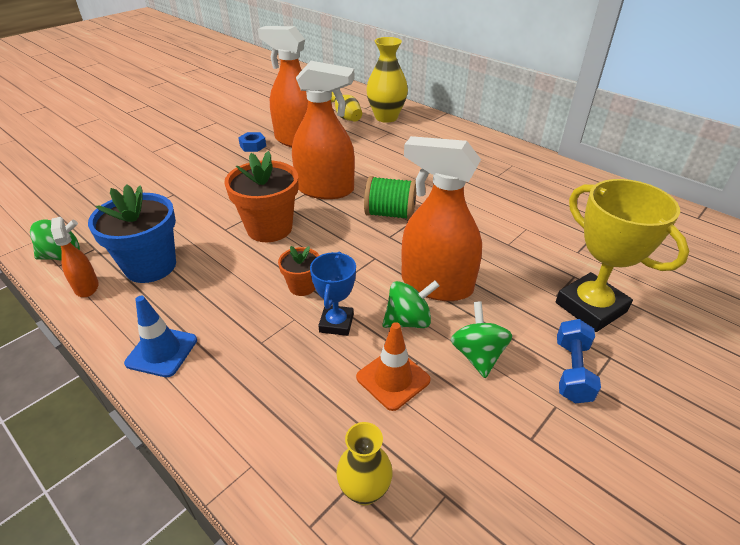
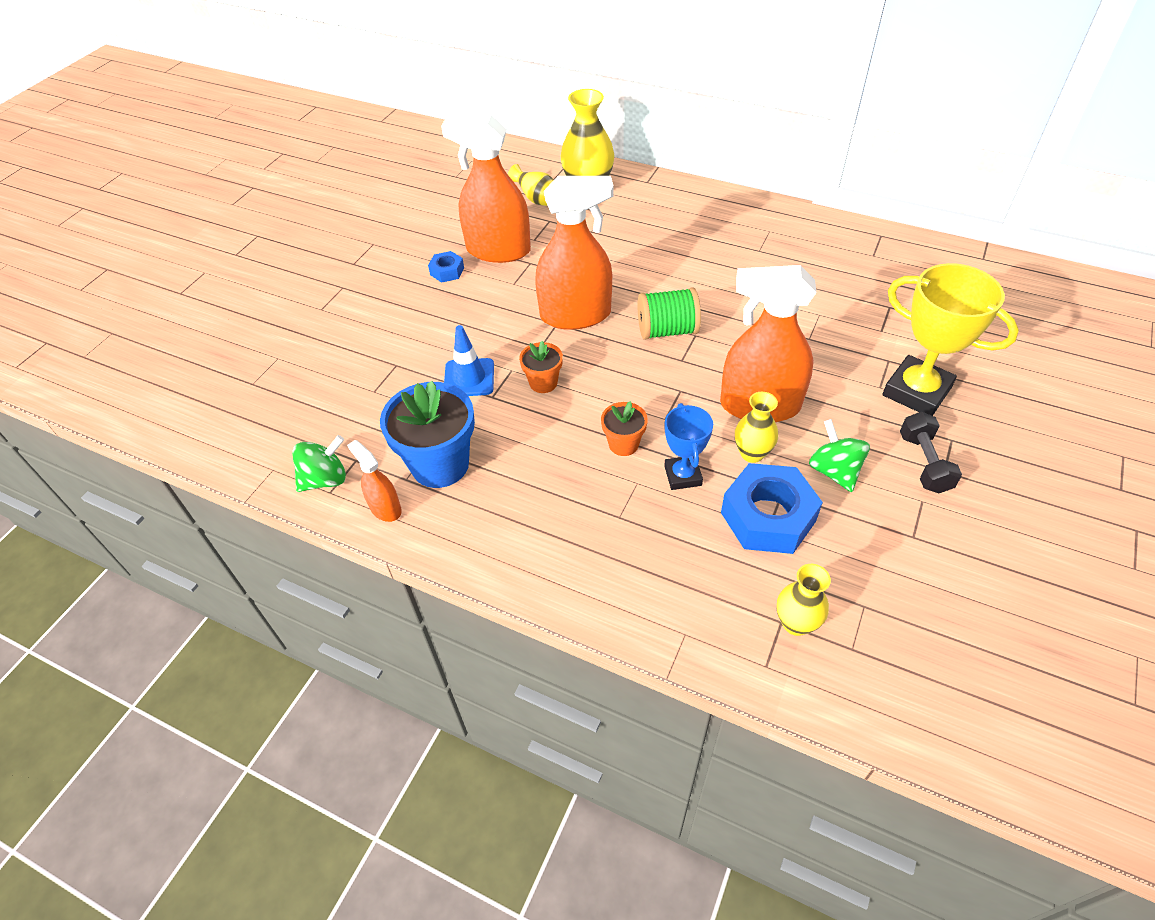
camera: 15 degrees left, 10 degrees up
(162, 351) = (524, 555): blue traffic cone -> blue traffic cone (469, 378)
(269, 228) = (543, 383): orange flower pot -> orange flower pot, size x0.52
(393, 379) = (768, 517): orange traffic cone -> blue nut
(408, 321) = (752, 453): green spinning top -> yellow vase
(572, 371) = (924, 463): blue dumbbell -> black dumbbell

